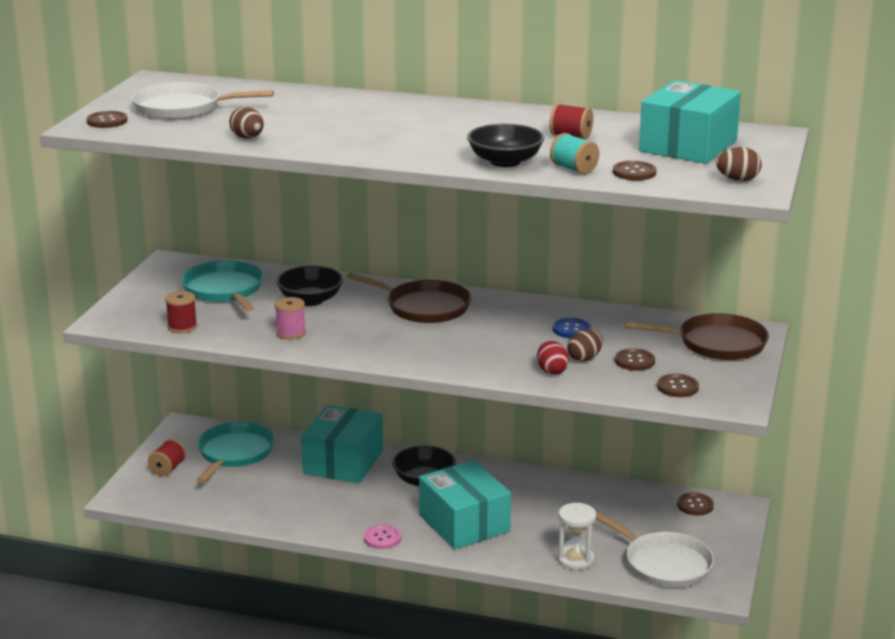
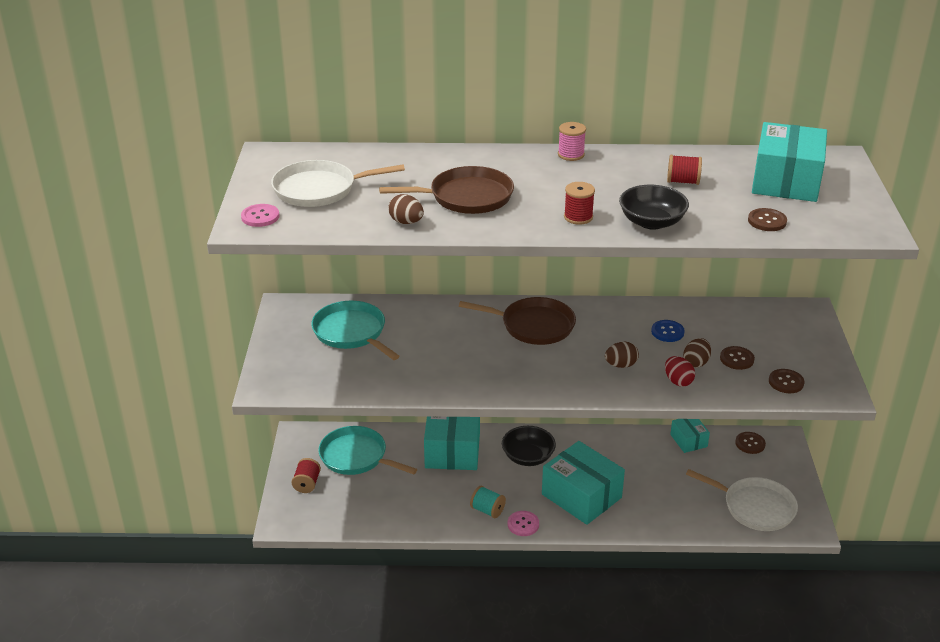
camera: 15 degrees left, 10 degrees up
(107, 121) = (260, 217): brown button -> pink button
(182, 327) = (338, 382): red spool -> red spool (578, 217)
(234, 453) = (356, 457): turquoise pan -> turquoise pan turned 60 degrees counterclockwise
(291, 333) = (437, 374): pink spool -> pink spool (571, 155)
(310, 300) = (433, 333): black bowl -> none
(573, 169) = (715, 223): turquoise spool -> turquoise spool (487, 510)
(575, 560) = (686, 516): white hourglass -> none
(621, 492) = (688, 440): none -> turquoise box
(716, 343) = (788, 329): brown pan -> brown pan (466, 197)
(738, 180) = (855, 218): brown egg -> brown egg (621, 365)

